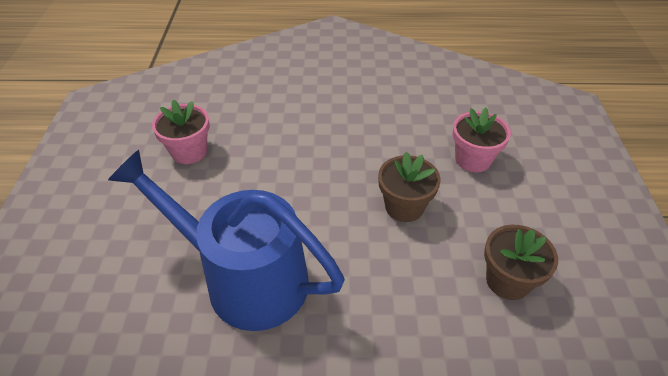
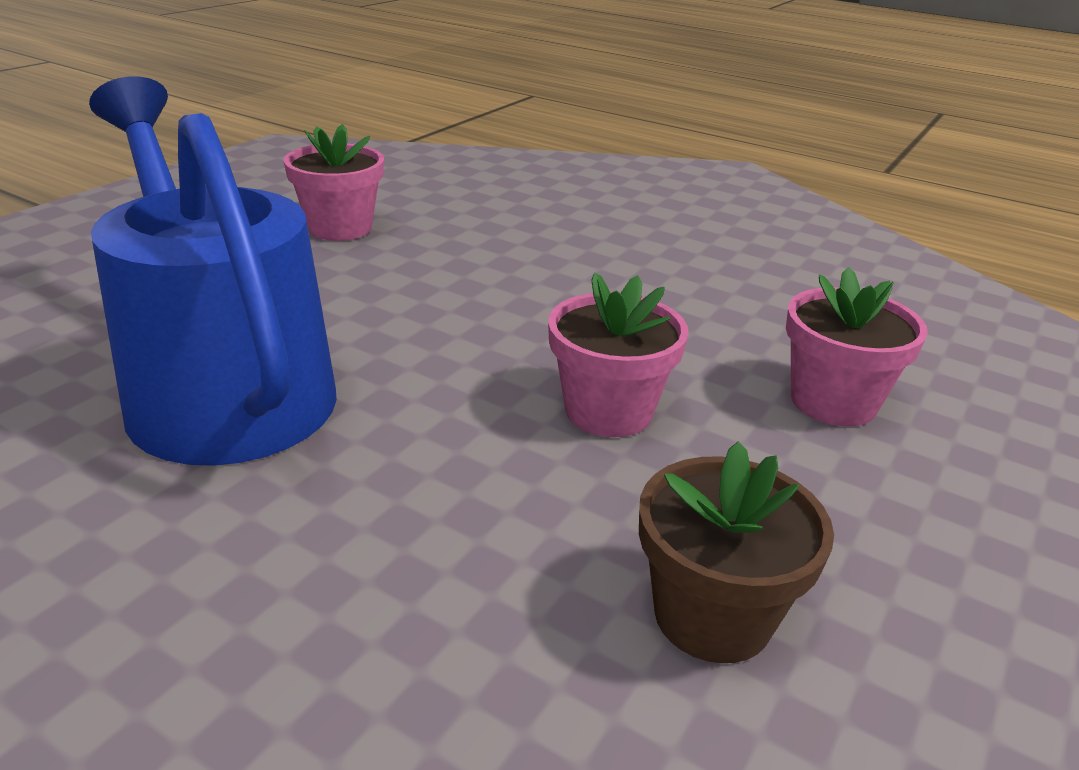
camera: 30 degrees right, 15 degrees down
(404, 207) = (608, 411): brown flower pot -> pink flower pot

